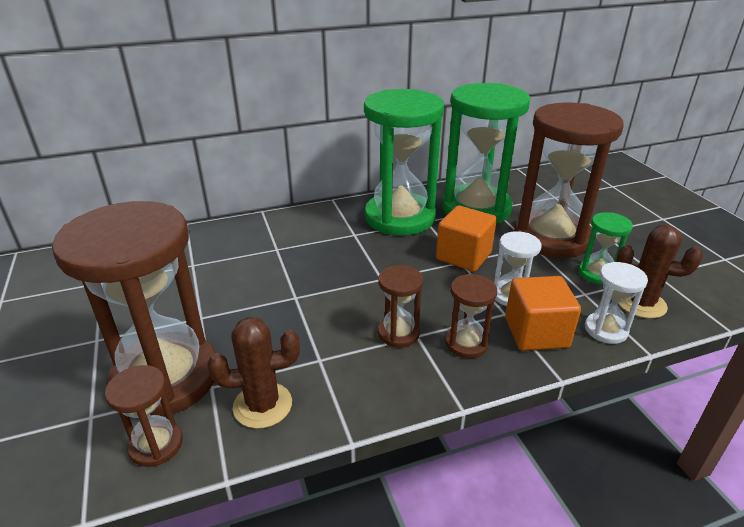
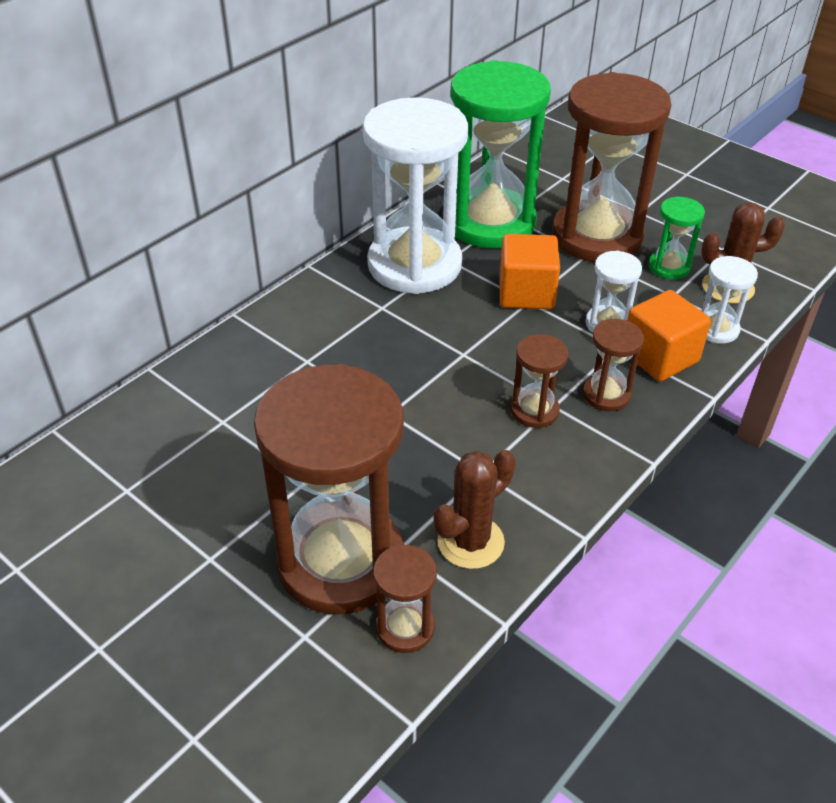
camera: 30 degrees left, 10 degrees up
(400, 217) = (414, 265): green hourglass -> white hourglass

